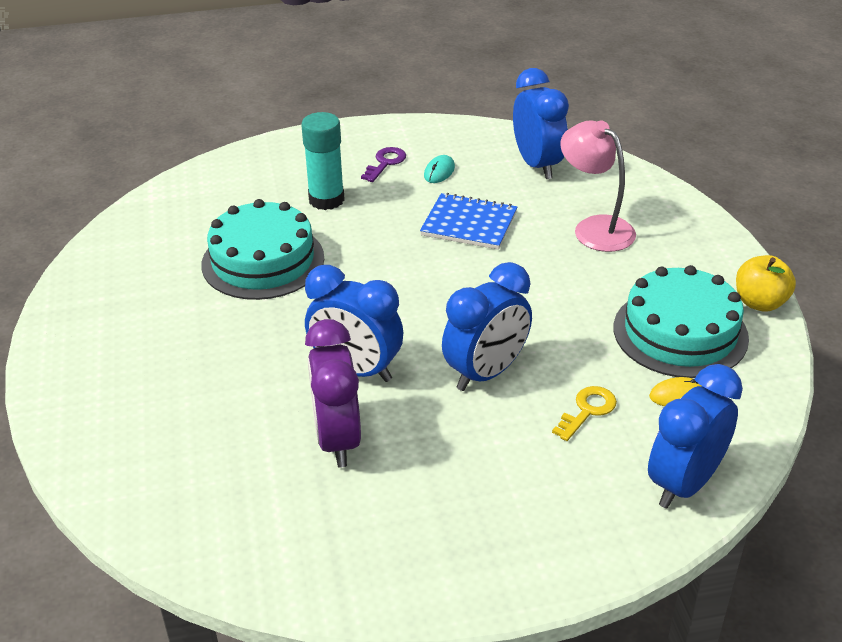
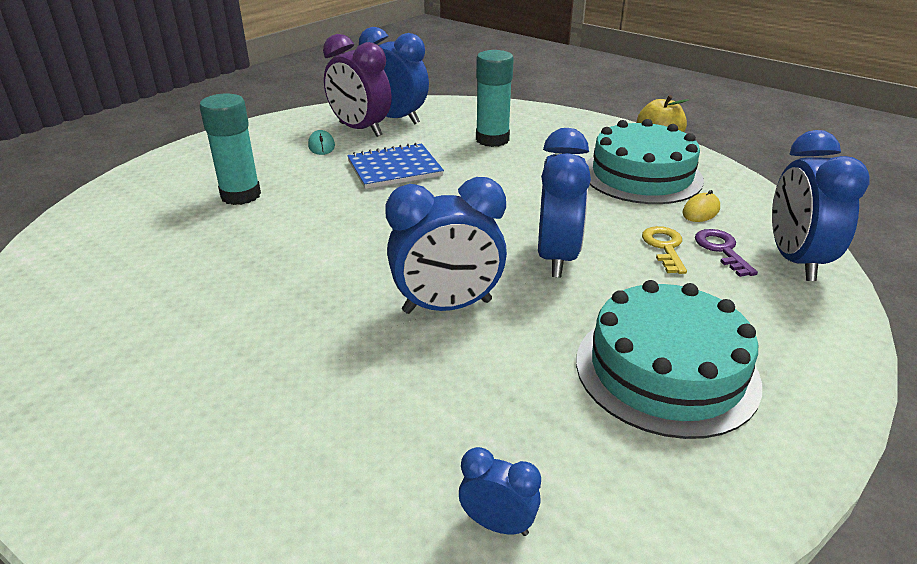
camera: 40 degrees left, 5 degrees down
(218, 518) = (497, 524): none -> blue clock
(263, 261) = (233, 262): turquoise cake -> turquoise cake (666, 370)
(337, 439) = (511, 372): purple clock -> purple clock (360, 130)
(385, 163) = (264, 154): purple key -> purple key (721, 250)
(595, 228) = (492, 140): pink lamp -> turquoise glue stick

